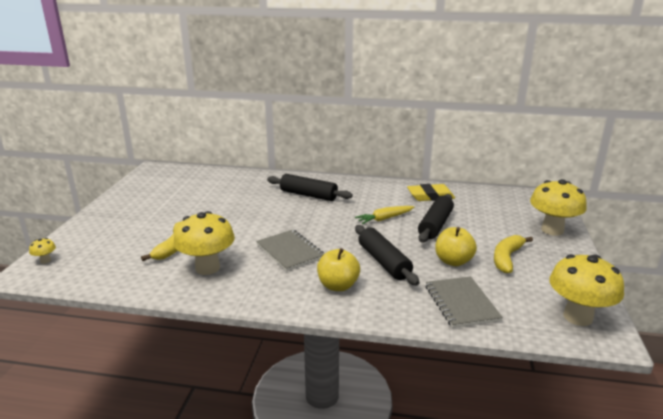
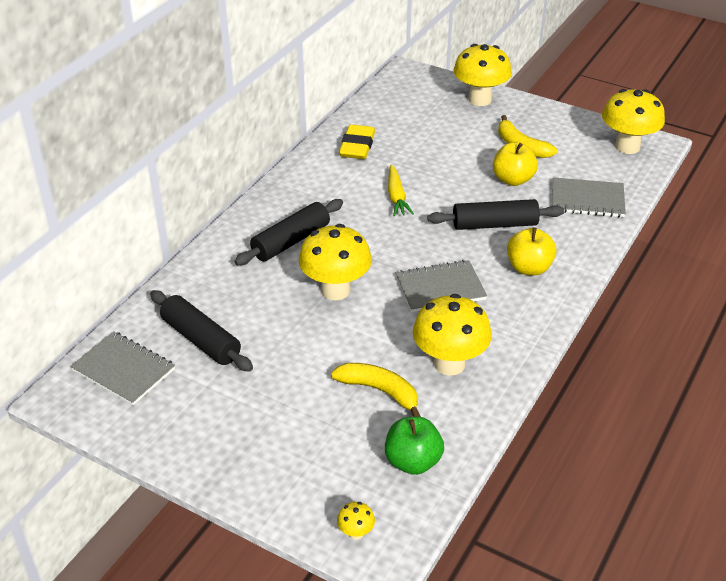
camera: 70 degrees left, 15 degrees up
(107, 269) = (413, 461): none -> green apple
(175, 177) = (123, 370): none -> grey notebook
(268, 216) = (335, 290): none -> yellow mushroom
(435, 225) = (431, 166): black rolling pin -> black rolling pin (201, 340)

